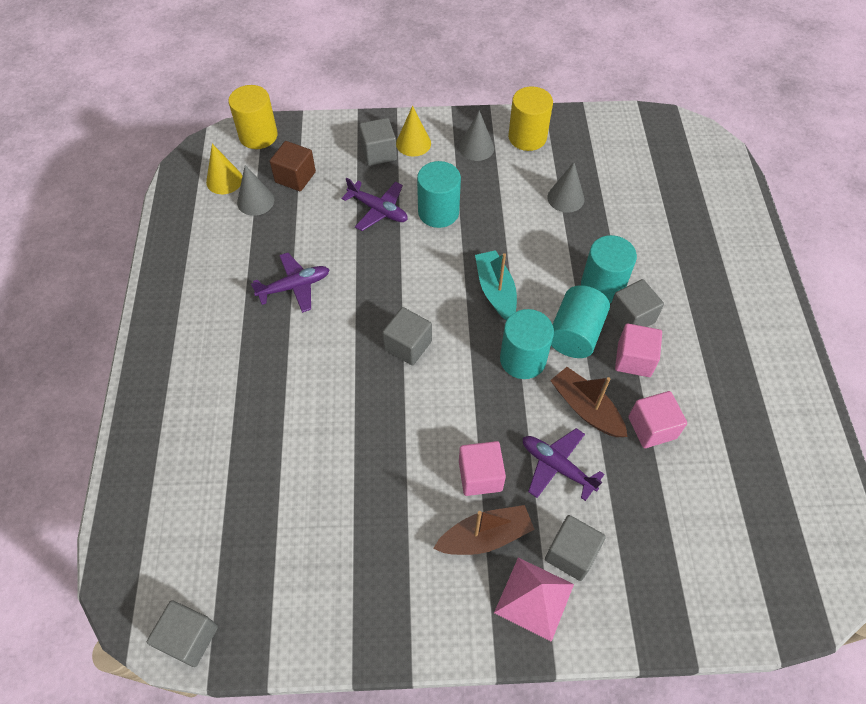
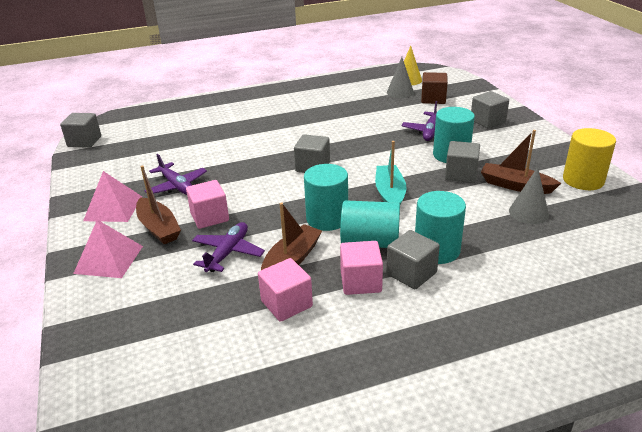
camera: 75 degrees right, 25 degrees down
(258, 135) = (458, 81): yellow cylinder -> none
(294, 287) = (338, 118): purple plane -> purple plane (177, 186)
(413, 143) = (513, 132): yellow cone -> none
(419, 592) = (113, 208): none -> pink pyramid
(476, 147) = (540, 158): grey cone -> none
(495, 290) = (390, 194): turquoise boat -> turquoise boat turned 60 degrees counterclockwise
(518, 187) = (515, 186): none -> brown boat
(571, 553) = (148, 272): grey cube -> grey cube (461, 174)

